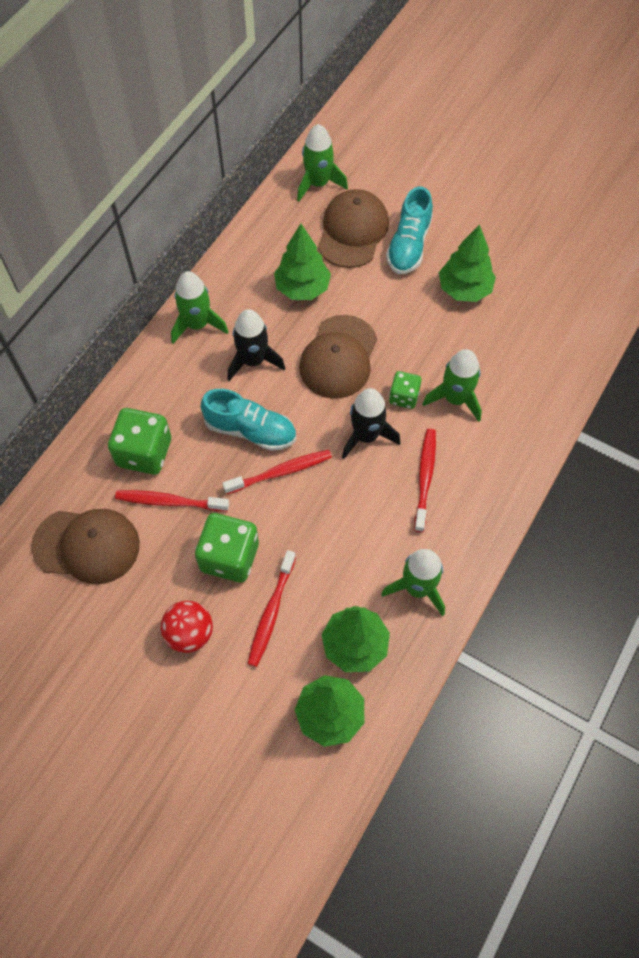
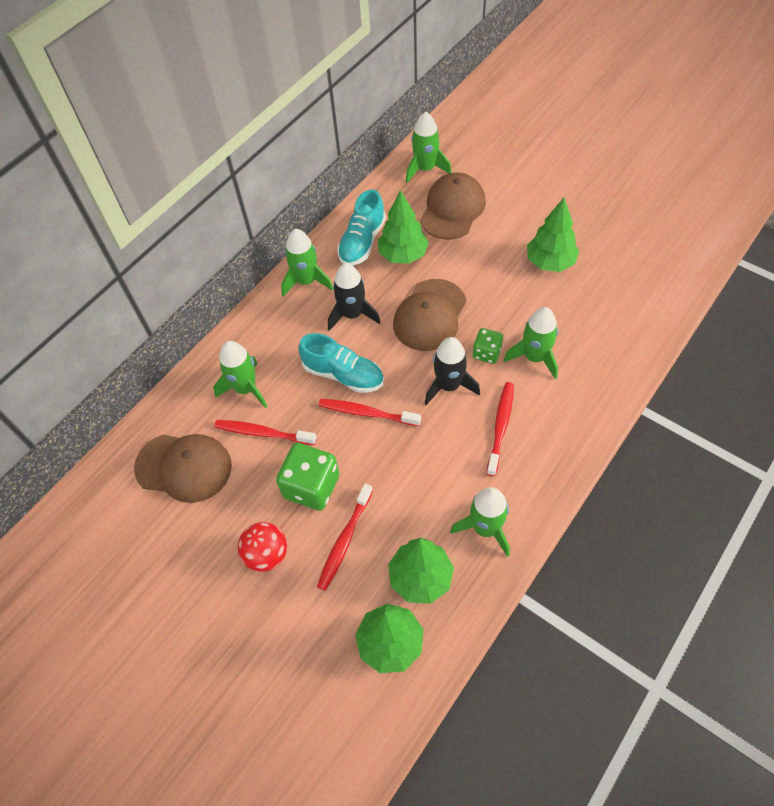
camera: 10 degrees right, 5 degrees down
(144, 452) = (246, 388): green dice -> green rocket
(280, 472) = (367, 413): red toothbrush -> red toothbrush turned 150 degrees counterclockwise
(408, 245) = (502, 223): turquoise shoe -> turquoise shoe (362, 242)

